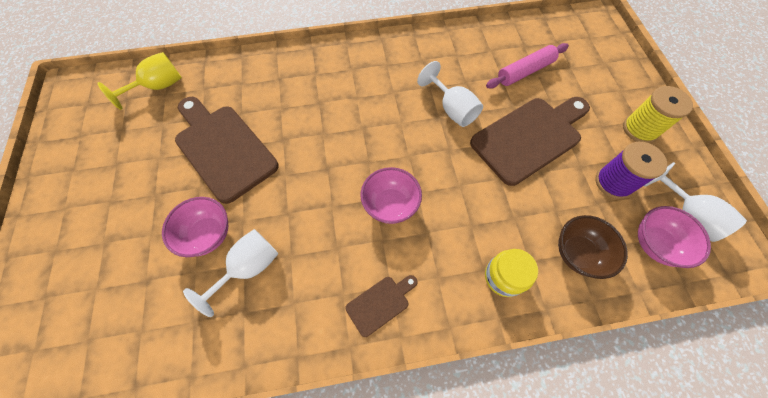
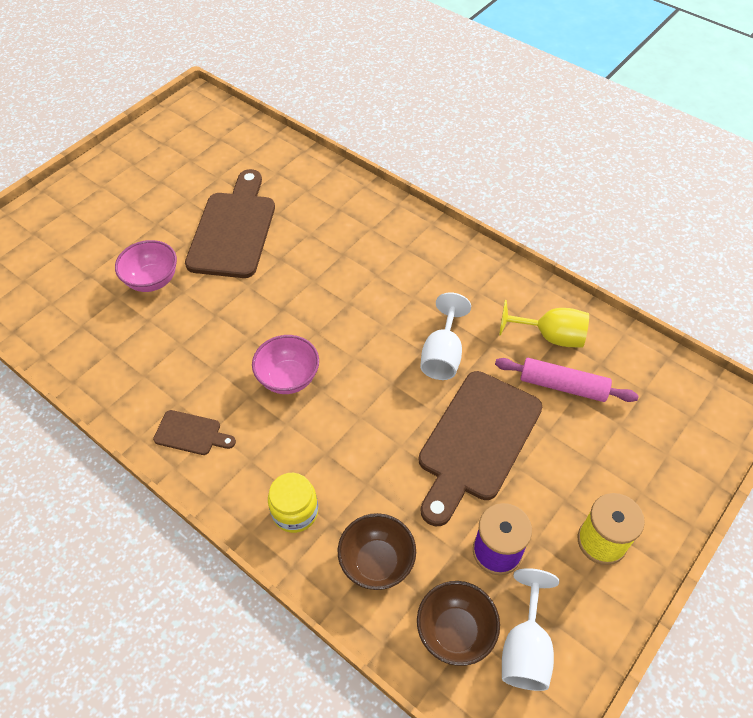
camera: 50 degrees right, 10 degrees down
(158, 87) = (249, 146): yellow goblet -> yellow goblet (550, 336)
(249, 267) = (148, 326): white goblet -> none
(529, 137) = (477, 441): brown cutting board -> brown cutting board turned 105 degrees clockwise
(655, 244) = (455, 631): pink bowl -> brown bowl

